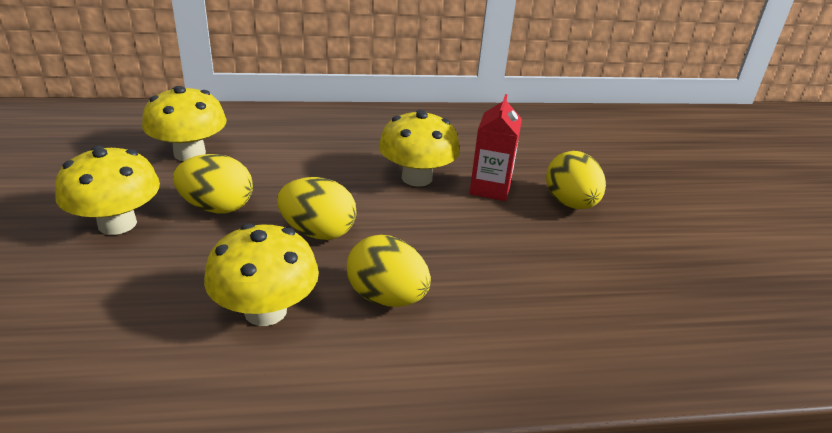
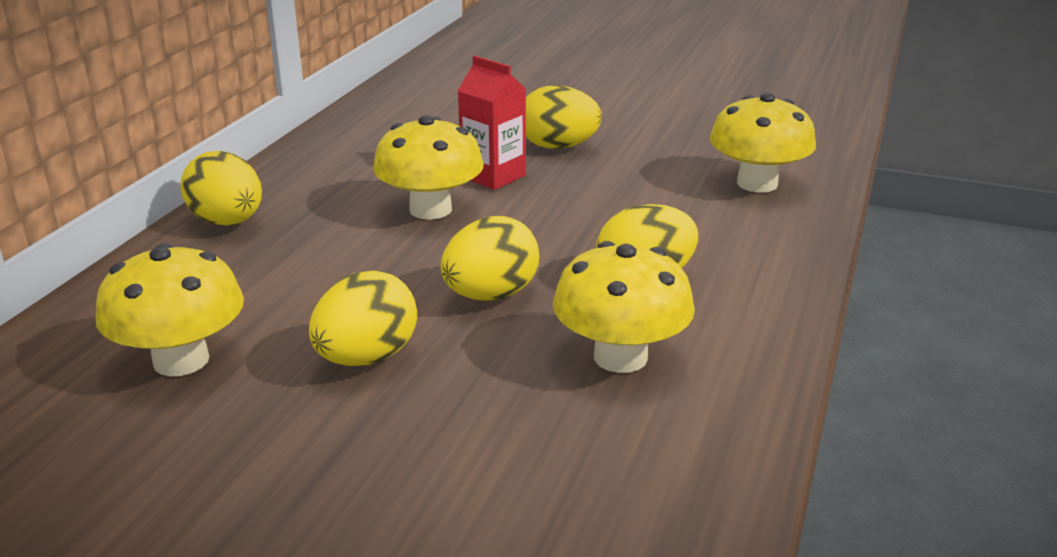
camera: 60 degrees left, 5 degrees down
(117, 224) = (331, 450): yellow mushroom -> yellow mushroom (757, 183)
(343, 119) = (228, 222): none -> yellow egg

